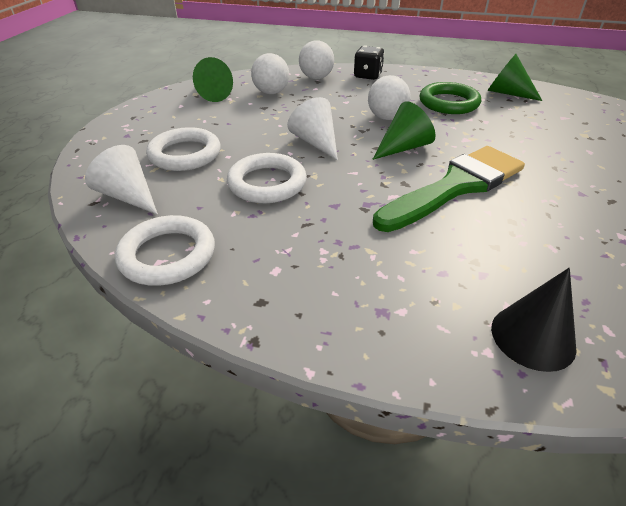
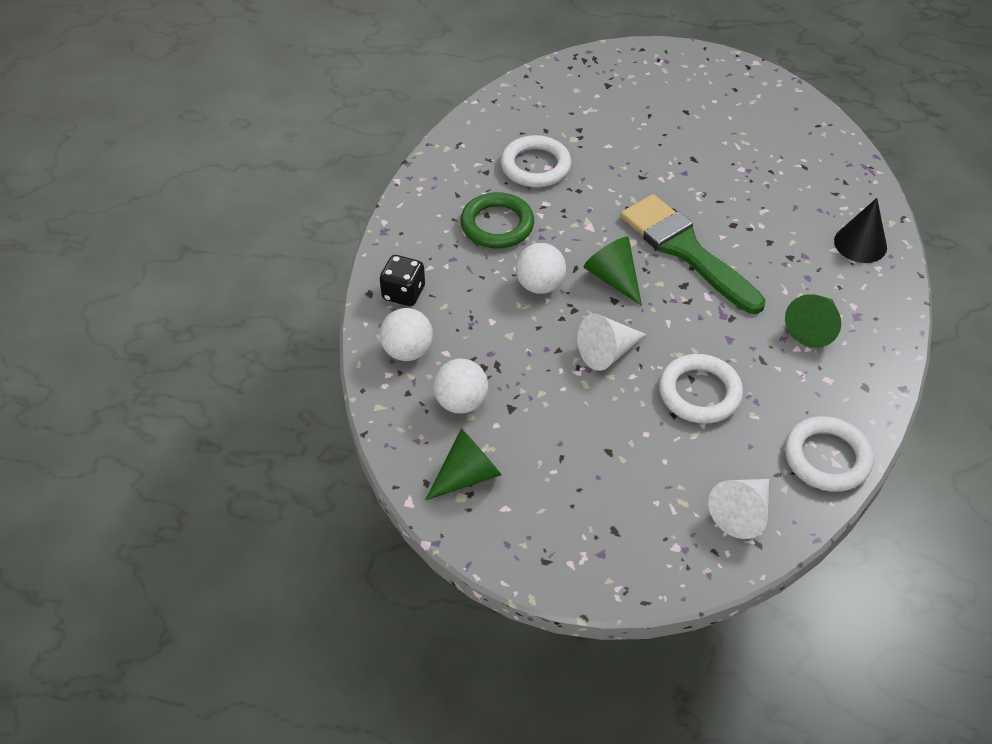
camera: 90 degrees left, 10 degrees up
(185, 154) = (647, 476): white ring -> white ring (535, 166)
(507, 93) = (468, 169): green cone -> green cone (813, 328)

